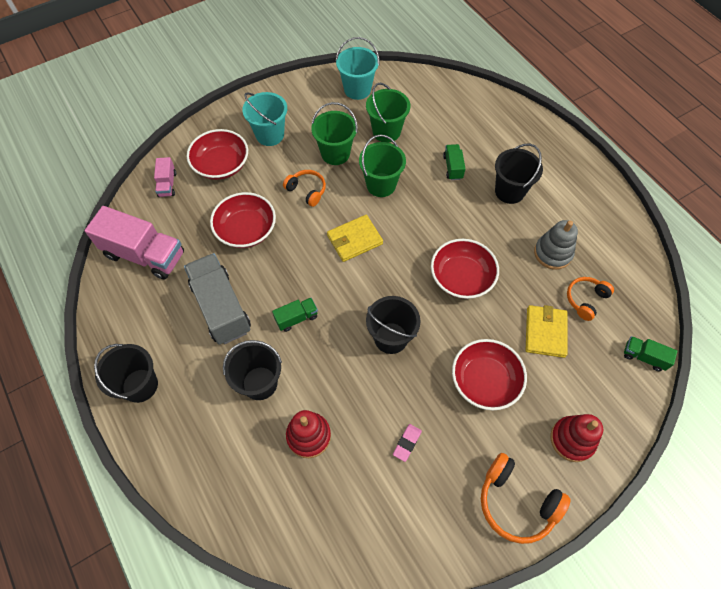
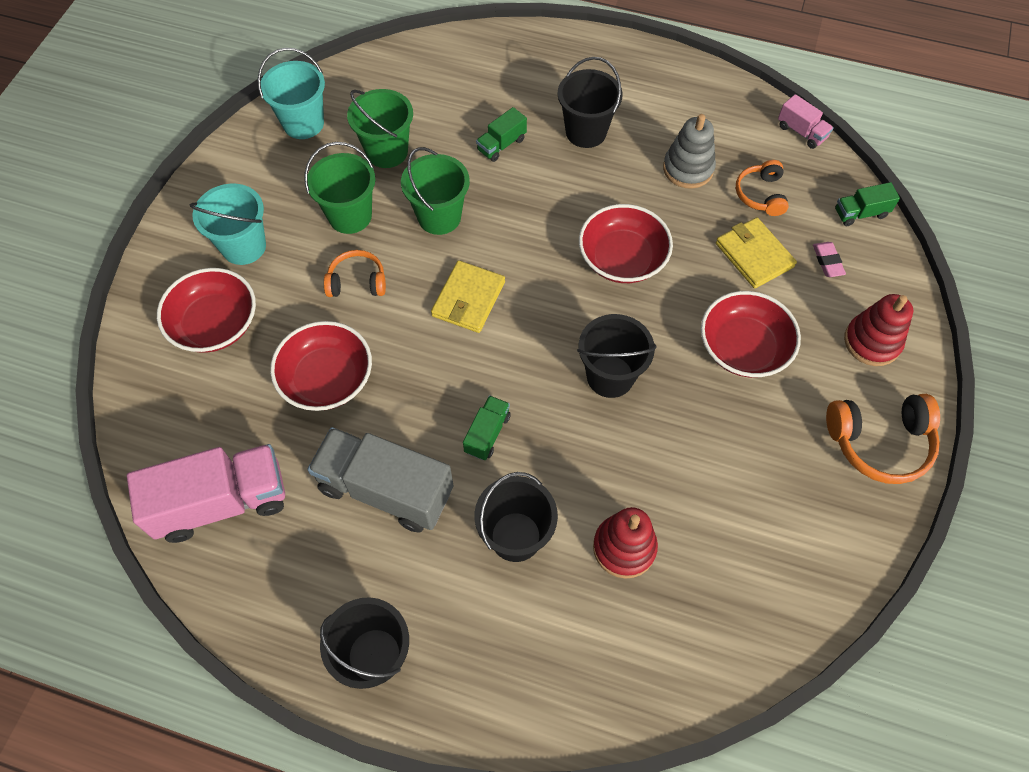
camera: 40 degrees left, 0 degrees up
(167, 184) = (164, 396): pink truck -> pink truck (801, 132)
(407, 443) = (729, 471): pink eraser -> pink eraser (827, 261)
(453, 167) = (501, 145): green truck -> green truck turned 90 degrees counterclockwise

